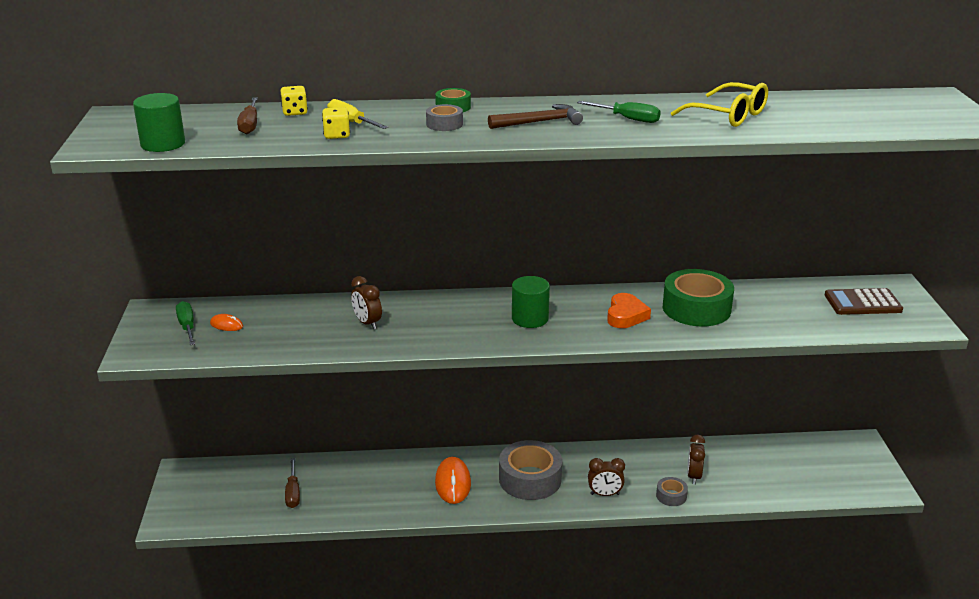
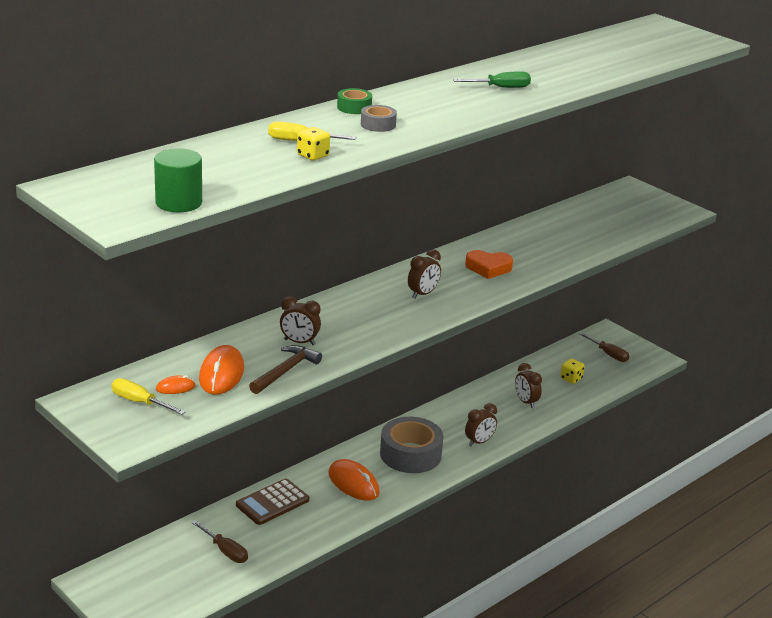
camera: 40 degrees left, 0 degrees up
(187, 326) = (139, 402): green screwdriver -> yellow screwdriver
(250, 125) = (218, 165): brown screwdriver -> brown screwdriver (608, 354)
(273, 327) = (221, 374): none -> orange mouse
(295, 112) = (232, 143): yellow dice -> yellow dice (571, 379)
(530, 318) = (423, 294): green cylinder -> brown clock
(539, 122) = (445, 105): brown hammer -> brown hammer (285, 371)
(626, 315) = (488, 268): orange heart -> orange heart turned 120 degrees clockwise
(671, 496) = (526, 423): grey tape -> none
(696, 308) = (529, 246): green tape -> none
(728, 115) = (560, 69): yellow glasses -> none
(862, 303) = (627, 207): brown calculator -> brown calculator (272, 503)

